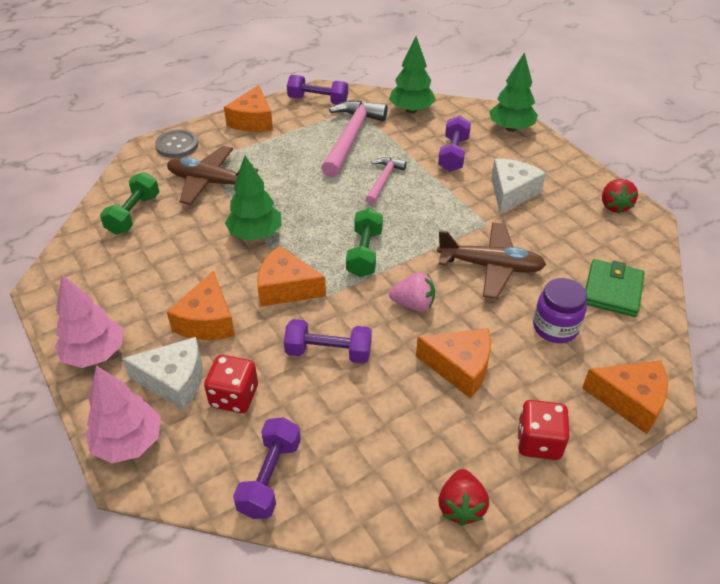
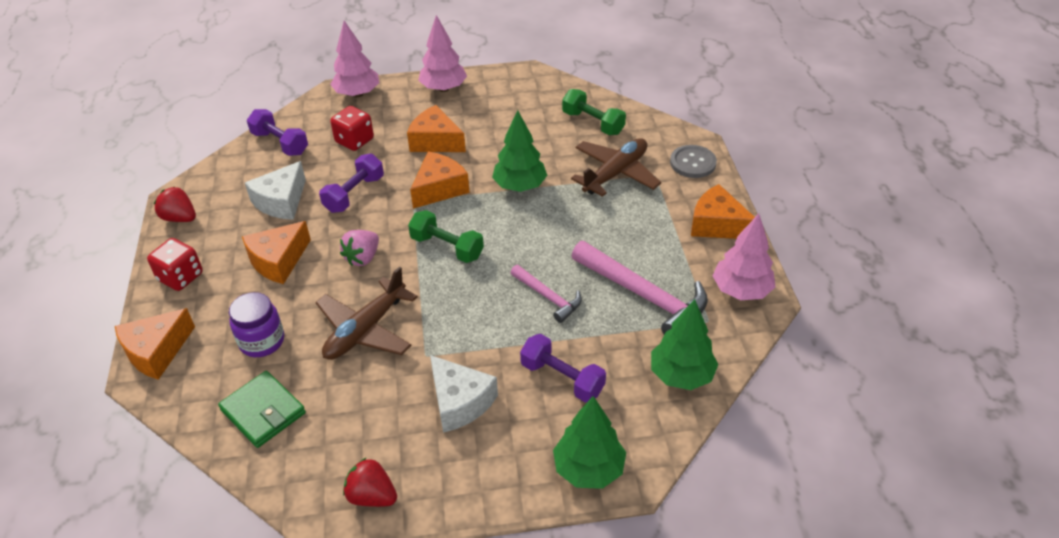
camera: 115 degrees right, 0 degrees up
(174, 381) = (391, 118): white cheese -> white cheese (281, 201)
(318, 100) = (741, 290): purple dumbbell -> pink tree

